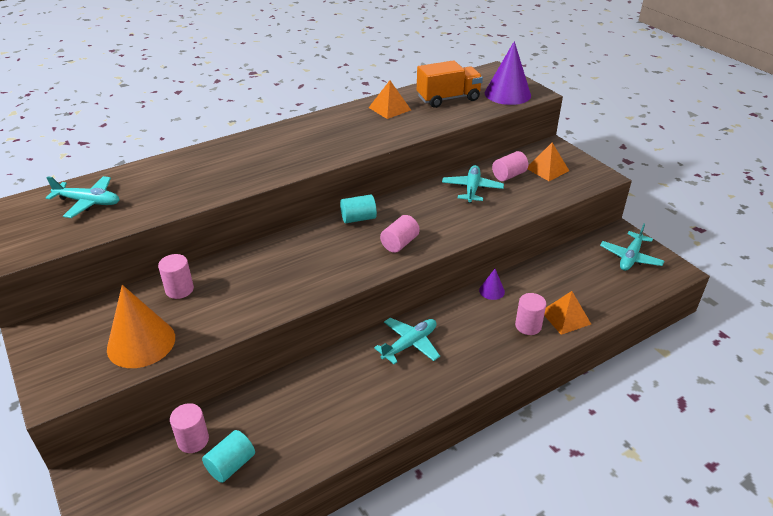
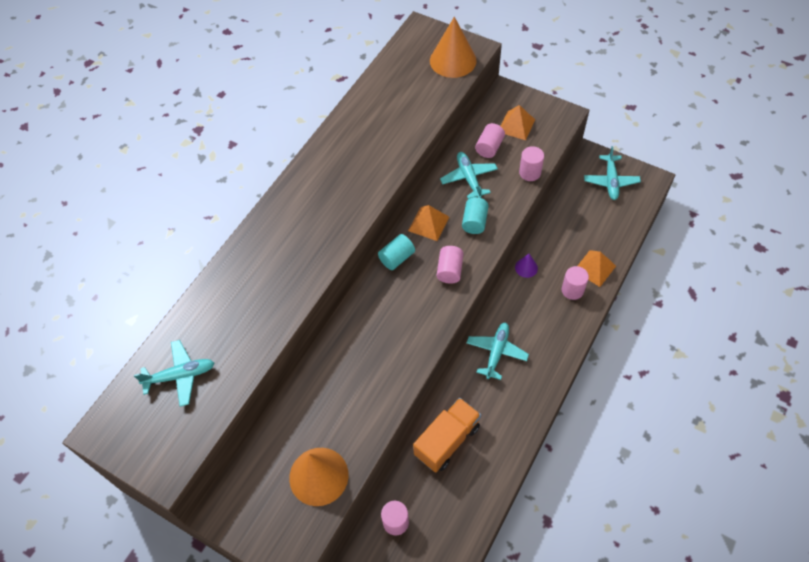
camera: 25 degrees left, 20 degrees up
(179, 290) = (305, 409): pink cylinder -> pink cylinder (530, 173)
(231, 465) = (439, 526): turquoise cylinder -> turquoise cylinder (474, 222)
(389, 108) = (360, 127): orange pyramid -> orange pyramid (428, 223)
(448, 98) = (404, 89): orange truck -> orange truck (447, 440)
(507, 94) = (453, 60): purple cone -> orange cone

